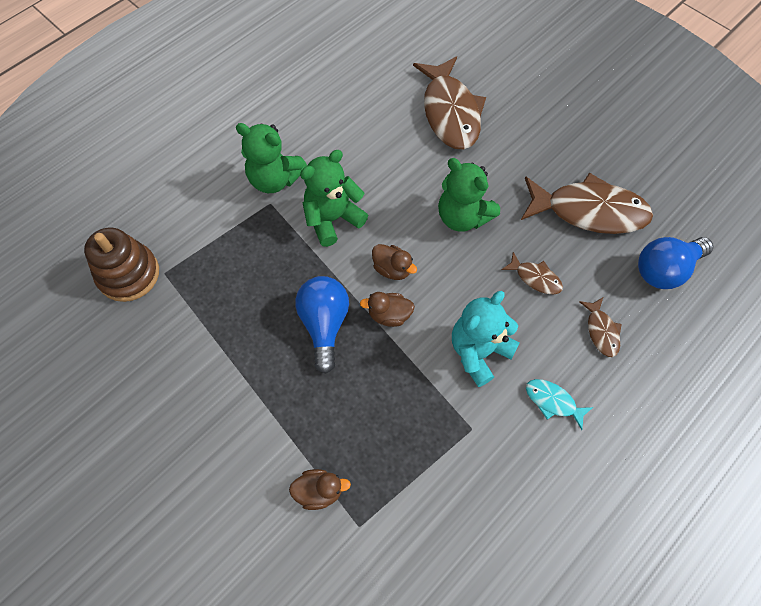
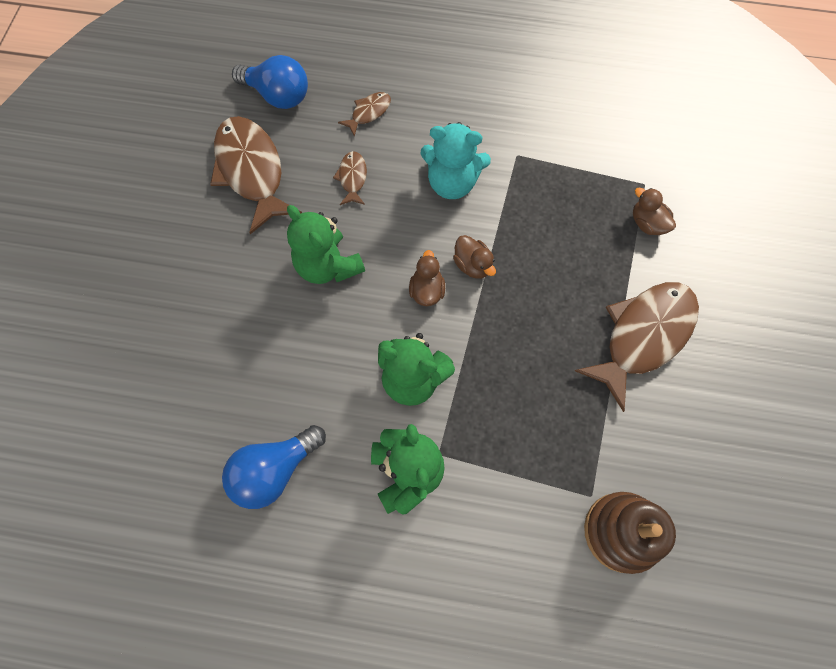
camera: 125 degrees left, 5 degrees up
(324, 324) = (522, 310): blue light bulb -> blue light bulb (275, 470)
(450, 112) = (200, 352): brown fish -> brown fish (643, 336)
(462, 217) = (328, 266): green teddy bear -> green teddy bear turned 135 degrees clockwise
(553, 401) = (453, 117): turquoise fish -> none

